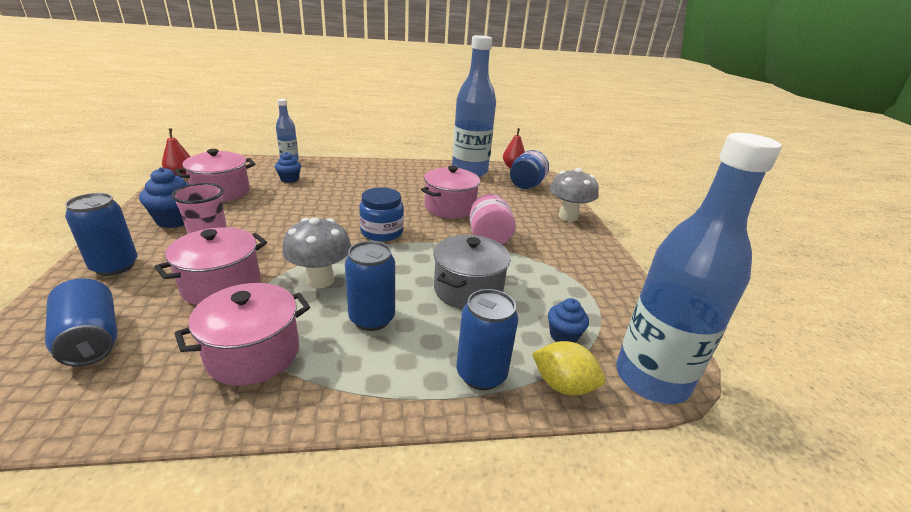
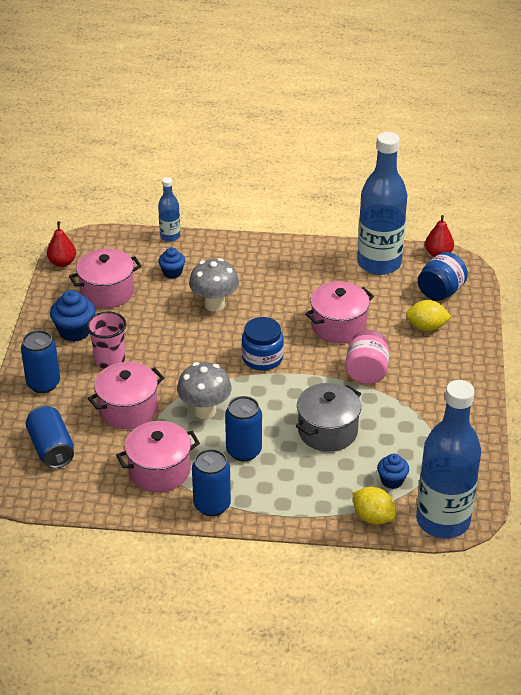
camera: 15 degrees right, 10 degrees up
(481, 374) = (316, 503): blue can -> blue can (212, 505)
(527, 205) = (426, 327): none -> yellow lemon
(568, 216) = (465, 347): grey mushroom -> grey mushroom (214, 304)

